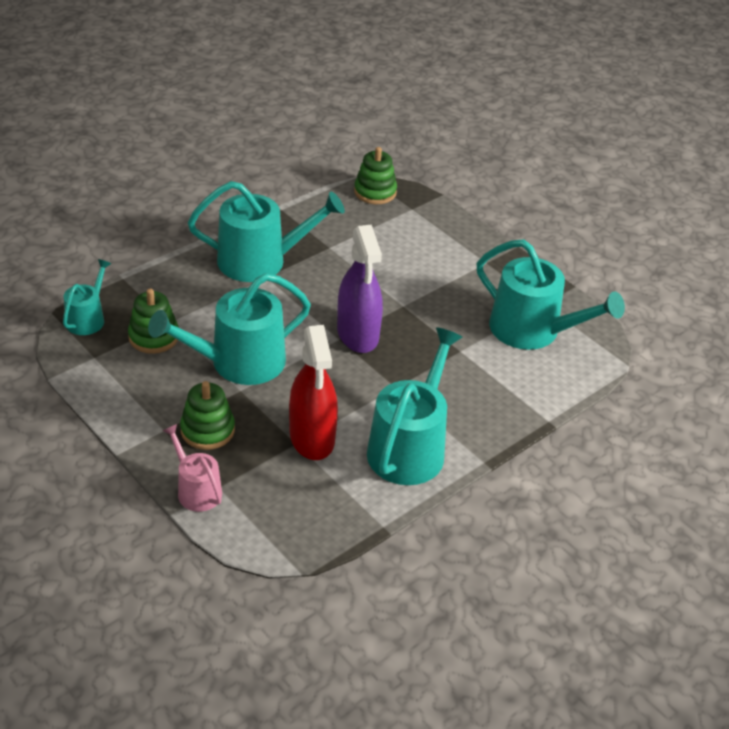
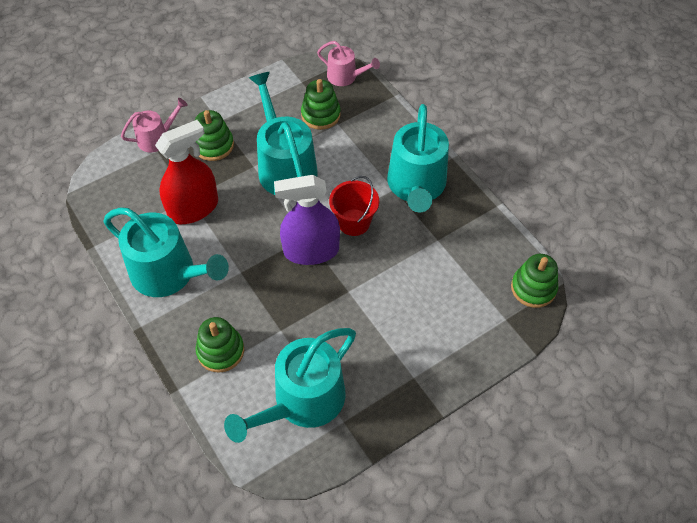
camera: 100 degrees right, 15 degrees up
(87, 318) = (345, 77): turquoise watering can -> pink watering can
(312, 437) = (193, 208): red spray bottle -> red spray bottle turned 150 degrees clockwise
(315, 304) = (354, 222): none -> red bucket
(496, 393) = (220, 351): none -> green stacking toy

